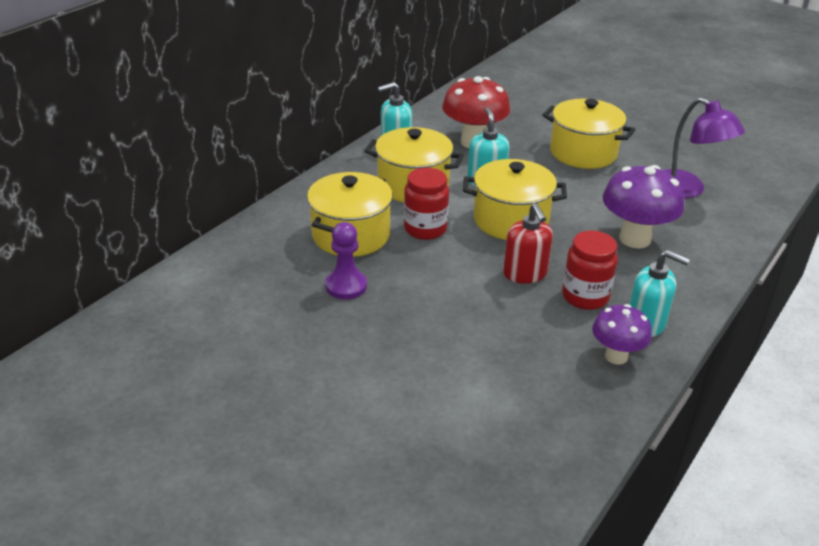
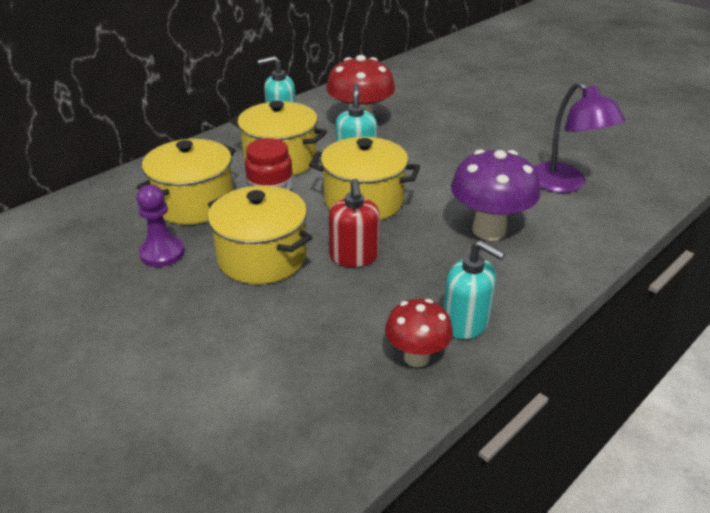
camera: 10 degrees right, 0 degrees up
(583, 153) = (468, 140): yellow pot -> yellow pot (262, 257)
(585, 296) = (409, 287): red jar -> none
(616, 356) = (416, 357): purple mushroom -> red mushroom

